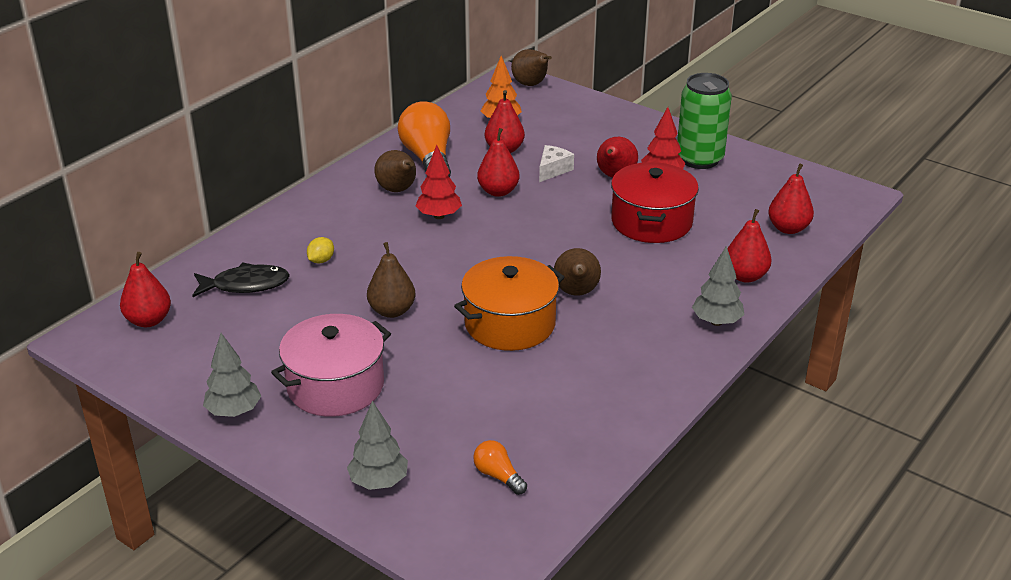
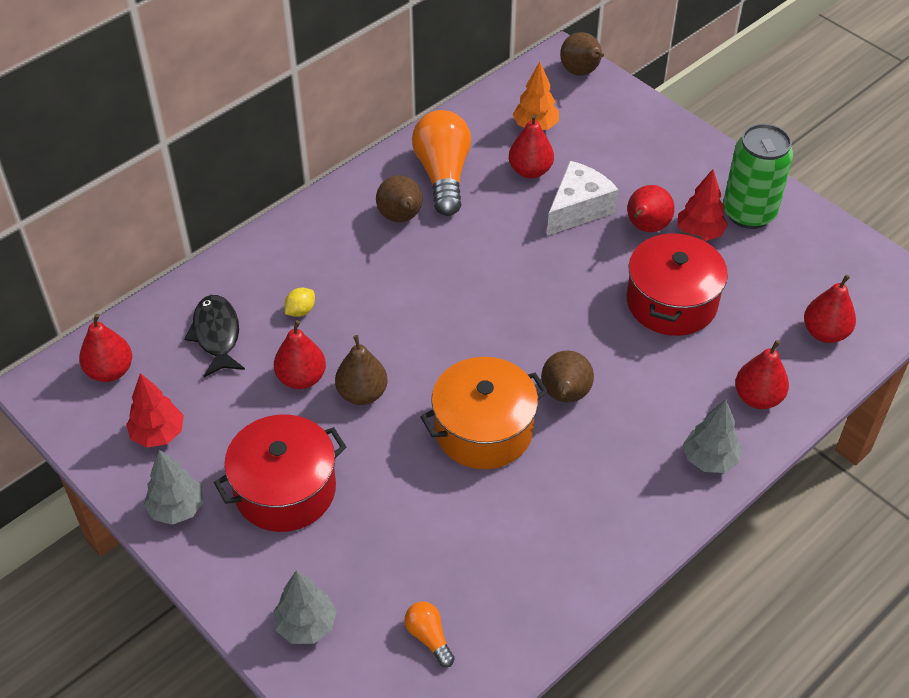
camera: 10 degrees right, 15 degrees up
(246, 285) = (216, 335): black fish -> black fish turned 105 degrees counterclockwise
(335, 386) = (285, 490): pink pot -> red pot
(439, 216) = (438, 262): red tree -> red tree (158, 434)
(498, 191) = (510, 234): red pear -> red pear (301, 378)
(553, 170) = (578, 209): white cheese -> white cheese, size x1.61

